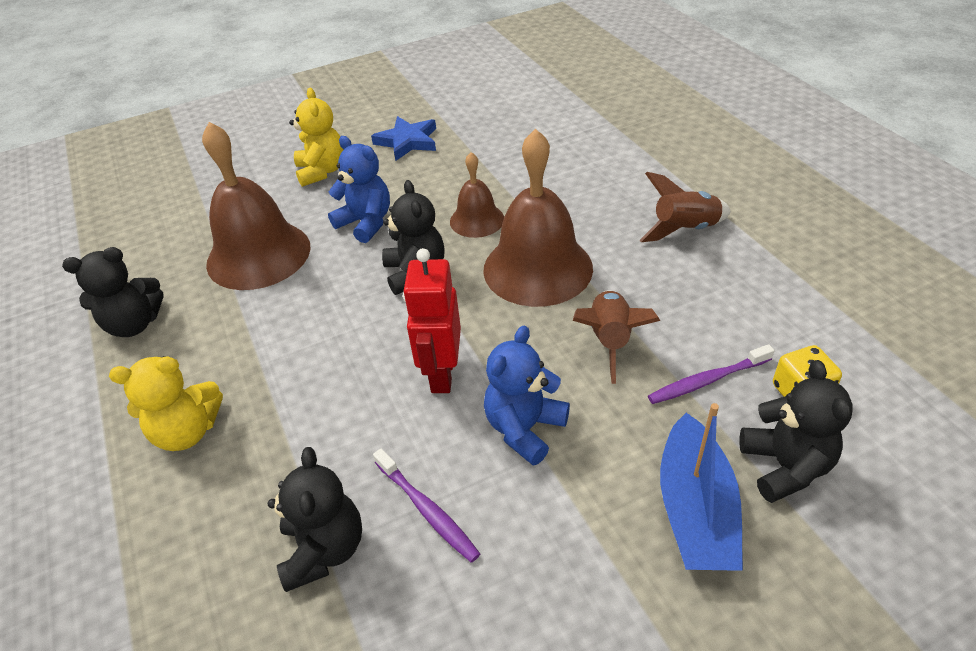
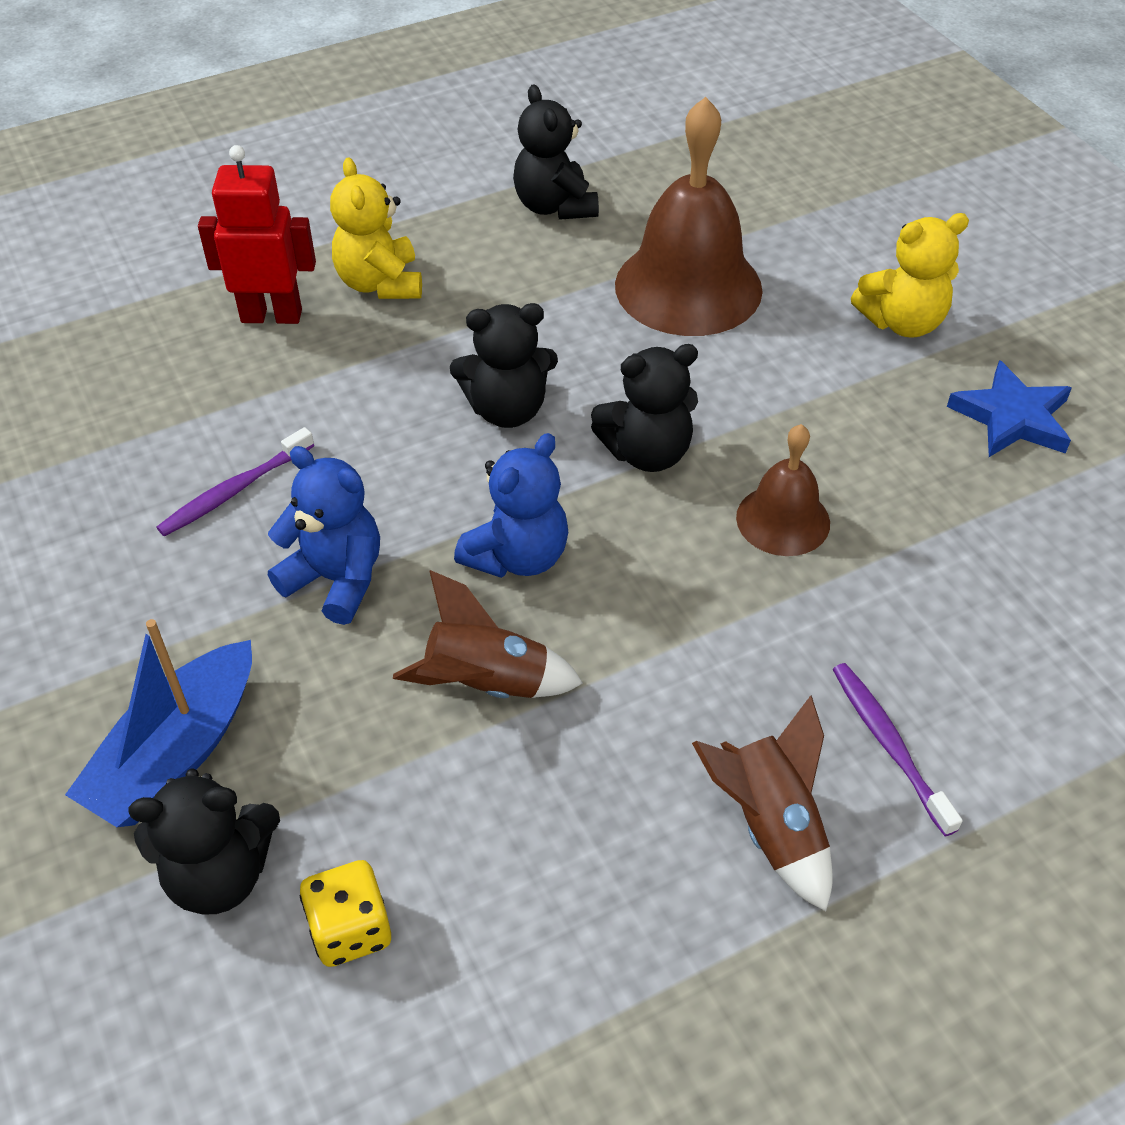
camera: 85 degrees right, 5 degrees up
(324, 550) = (205, 412): black teddy bear -> black teddy bear (507, 410)
(366, 223) = (767, 387): blue teddy bear -> blue teddy bear (517, 556)
(441, 375) = (440, 492): red robot -> red robot (271, 315)
(537, 268) = (658, 599): brown bell -> none
(695, 509) = (176, 753): blue boat -> blue boat turned 60 degrees counterclockwise
(707, 380) = (392, 803): purple toothbrush -> purple toothbrush (889, 745)

